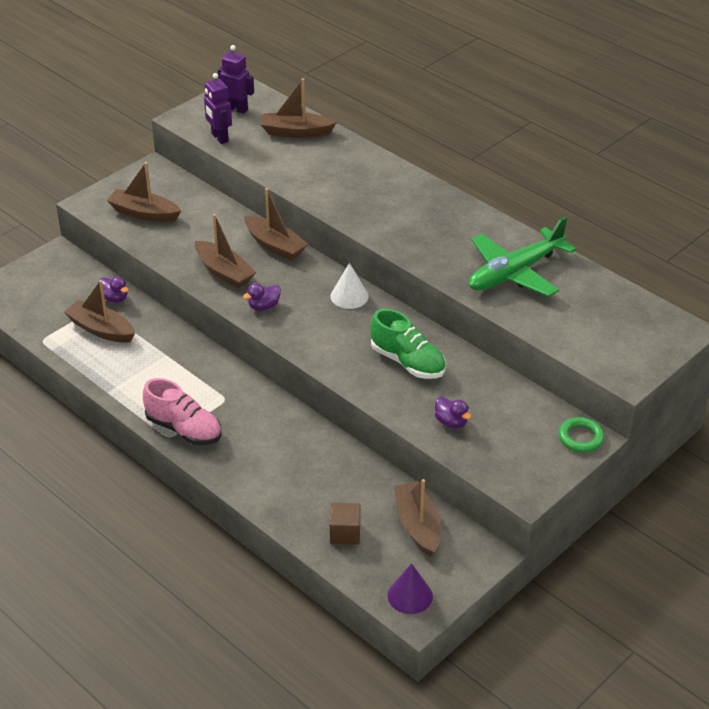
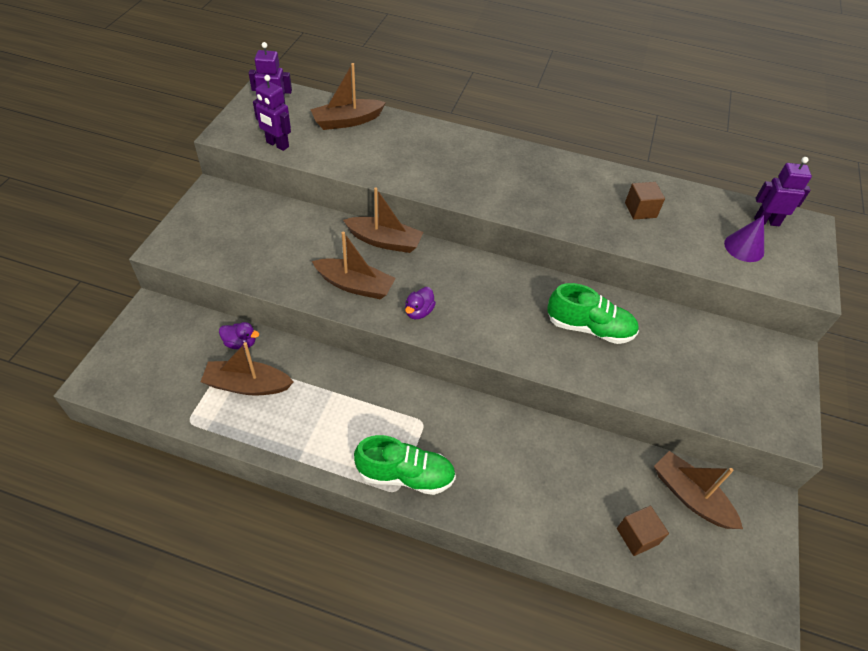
camera: 30 degrees left, 10 degrees up
(144, 213) = (233, 243): brown boat -> none
(184, 429) = (405, 475): pink shoe -> green shoe
(349, 296) = (488, 274): white cone -> none
(410, 595) = (744, 585): purple cone -> purple cone (744, 247)
(451, 422) = (674, 380): purple duck -> none
(515, 272) = (640, 210): green plane -> brown cube
(580, 438) = (784, 355): green ring -> none
(639, 315) = (766, 222): none -> purple robot

